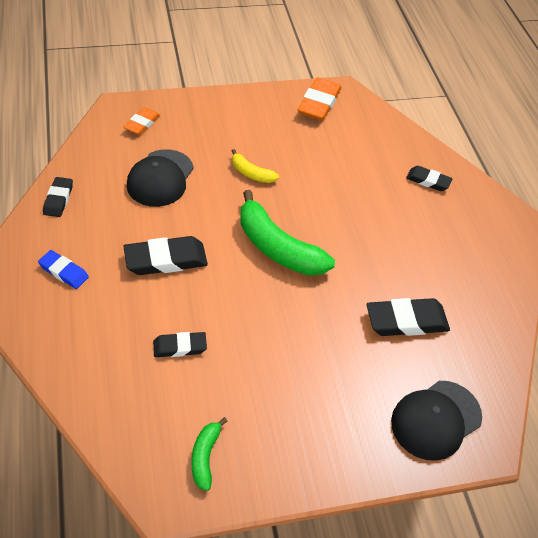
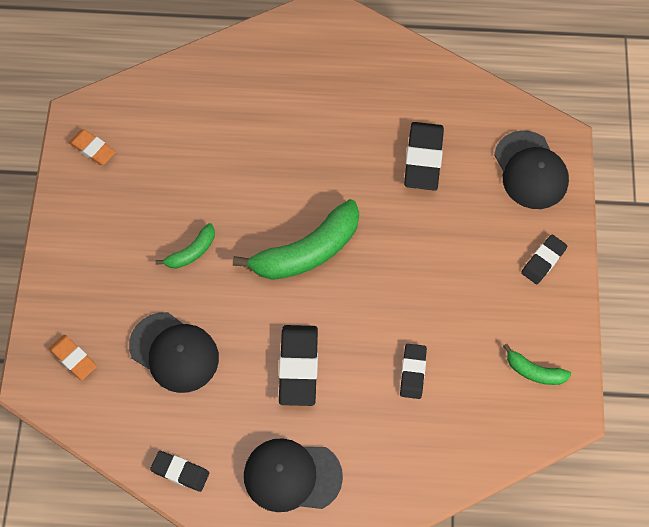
camera: 70 degrees left, 15 degrees up
(64, 272) = (292, 476): blue eraser -> black cap
(251, 173) = (191, 252): yellow banana -> green banana
(319, 103) = (93, 149): orange eraser -> orange eraser, size x0.60
(428, 181) = (248, 77): black eraser -> black eraser (543, 261)

